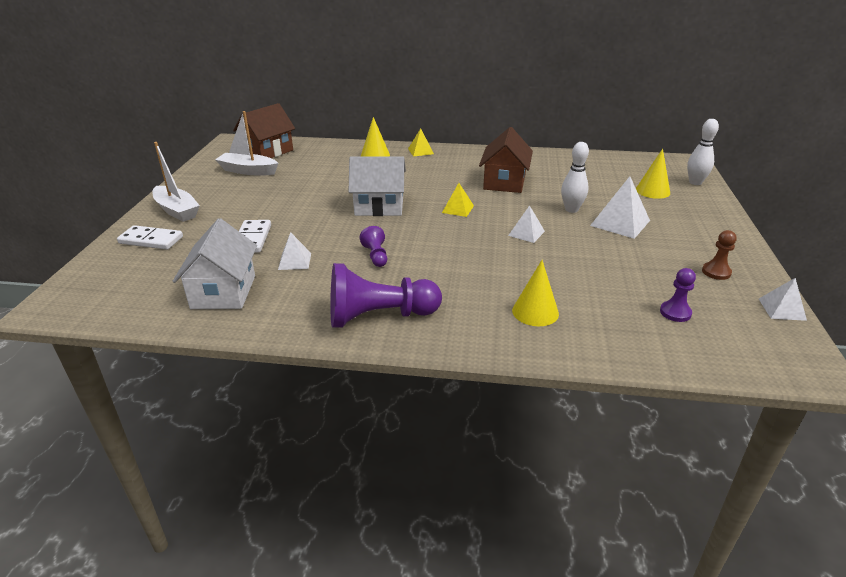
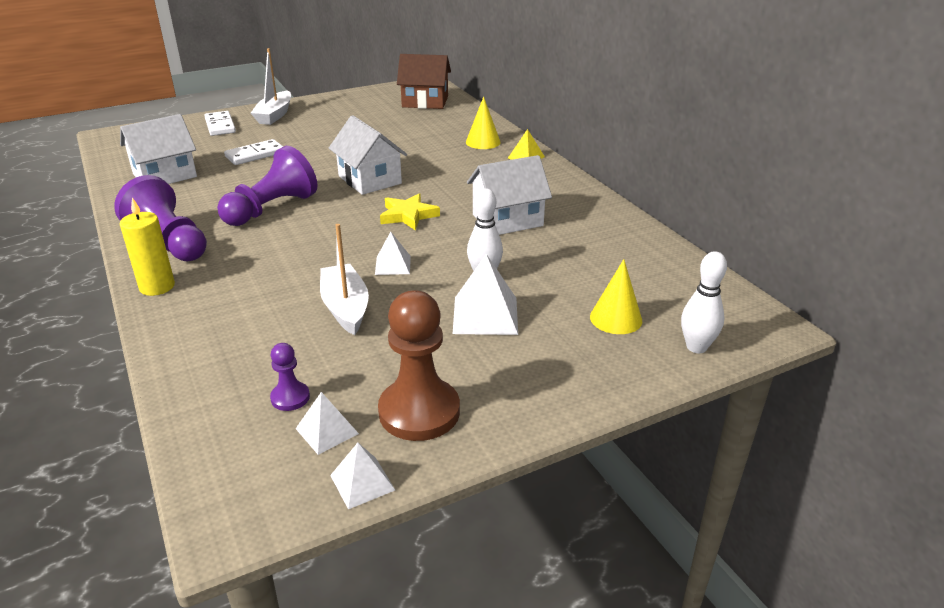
camera: 55 degrees right, 0 degrees up
(248, 171) = (375, 110): white boat -> white boat (345, 308)
(295, 261) = (233, 182): white pyramid -> white pyramid (327, 431)
(376, 256) = (271, 209): purple pawn -> purple pawn, size x2.08
(458, 209) = (408, 215): yellow pyramid -> yellow star
(458, 338) = (157, 286): none -> yellow candle
(504, 182) = (507, 220): brown house -> white house
(535, 312) = (229, 312): yellow cone -> none
(716, 272) = (419, 412): brown pawn -> brown pawn, size x2.08

